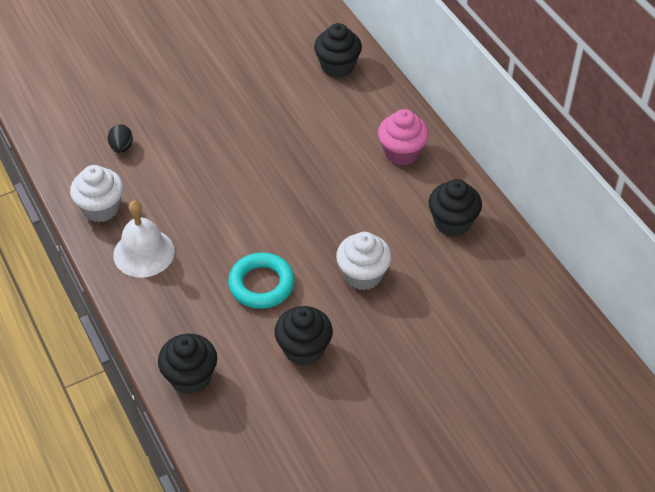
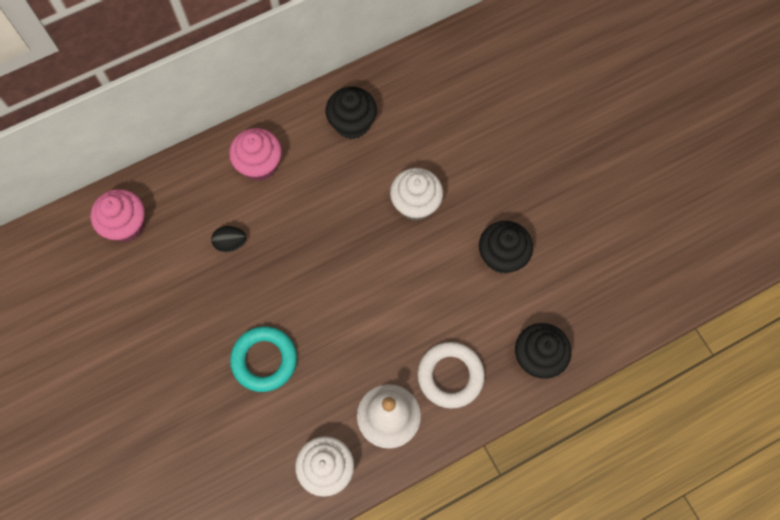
camera: 90 degrees left, 20 degrees up
(121, 147) = (236, 456): black egg -> black egg (230, 243)
(177, 301) = (450, 376): none -> white ring
(261, 284) = (428, 296): turquoise ring -> turquoise ring (264, 360)
(337, 66) = (126, 225): black cupcake -> pink cupcake

